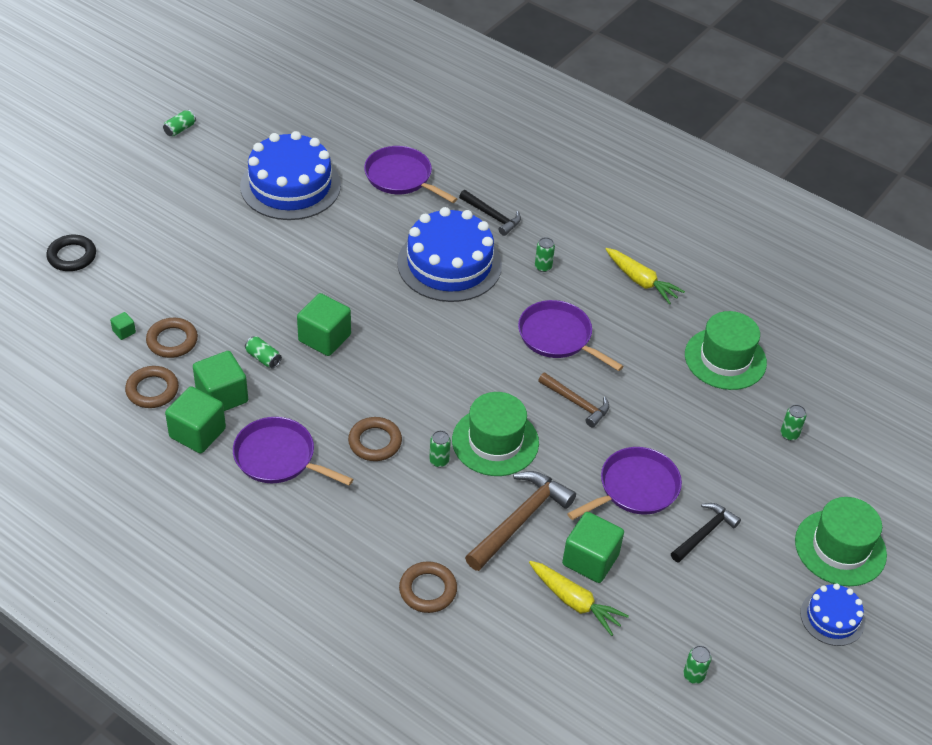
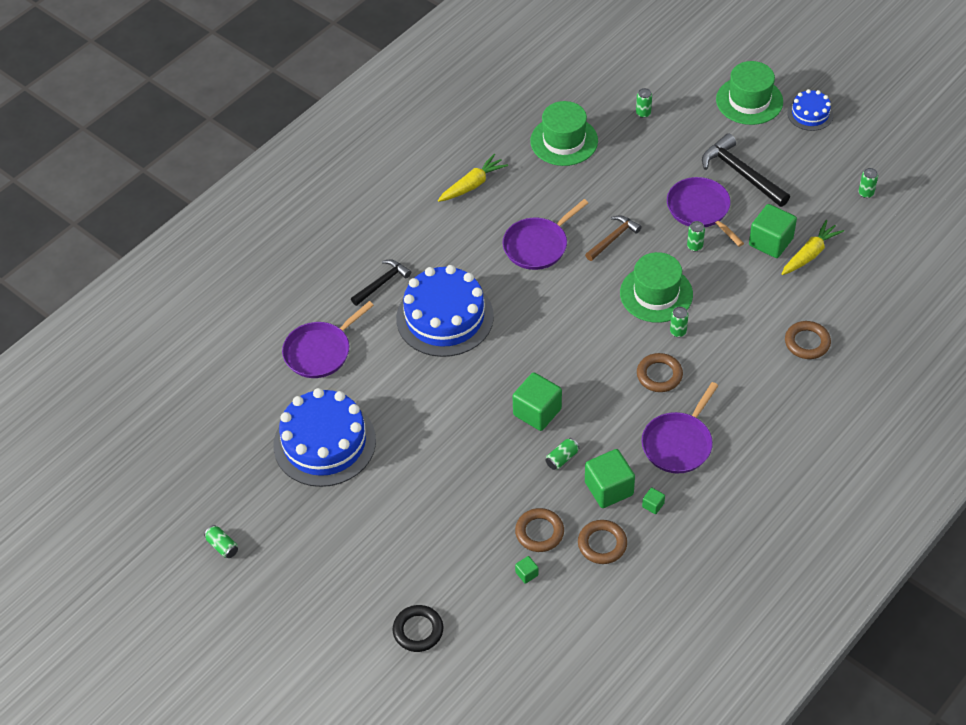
camera: 80 degrees left, 5 degrees up
(197, 433) = (653, 505): green cube -> green cube, size x0.44
(520, 520) = (735, 282): brown hammer -> none
(543, 267) = (451, 250): green can -> green can (695, 246)
(704, 533) = (741, 173): black hammer -> black hammer, size x1.59

